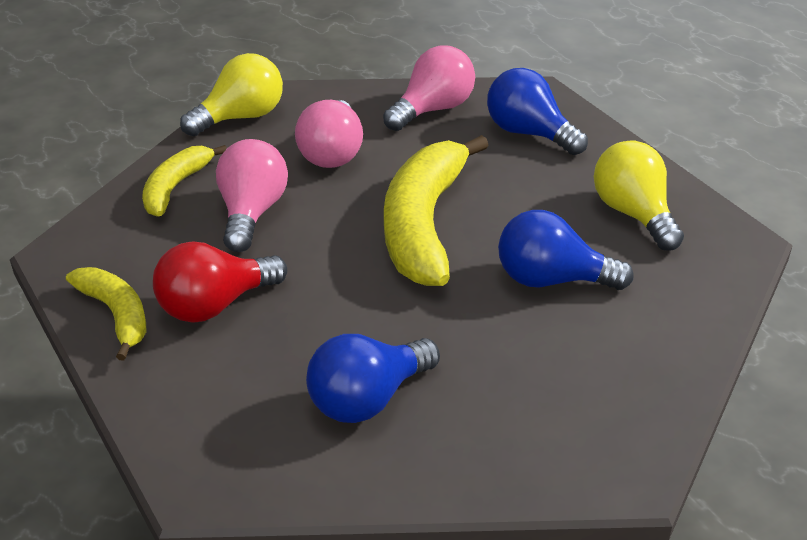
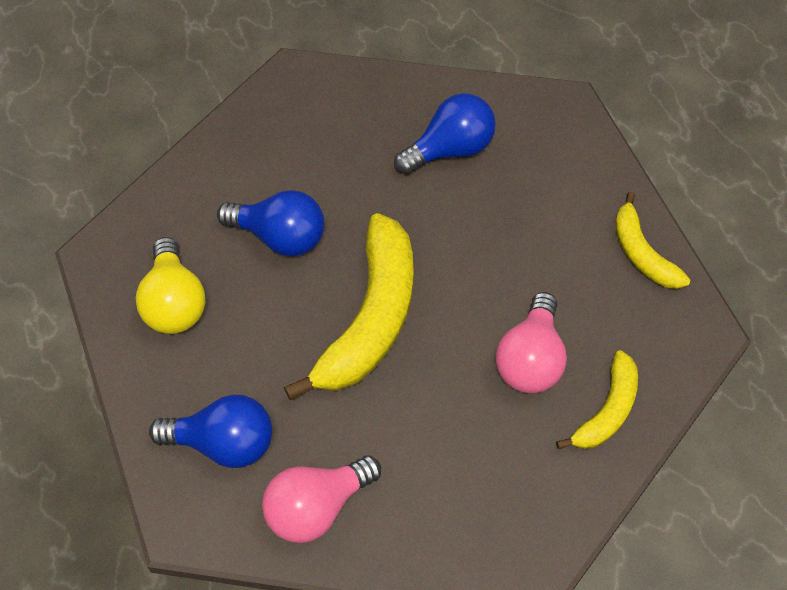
camera: 170 degrees left, 20 degrees up
(215, 305) = (562, 251): red light bulb -> none
(241, 117) = (541, 529): yellow light bulb -> none
(332, 153) = (443, 442): pink light bulb -> none
(529, 133) = (223, 443): blue light bulb -> blue light bulb turned 45 degrees counterclockwise

